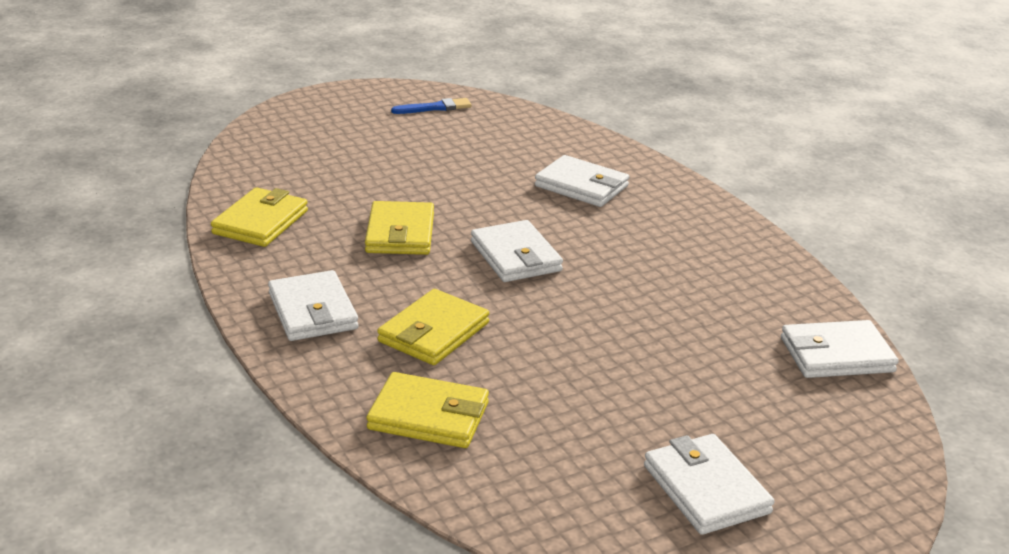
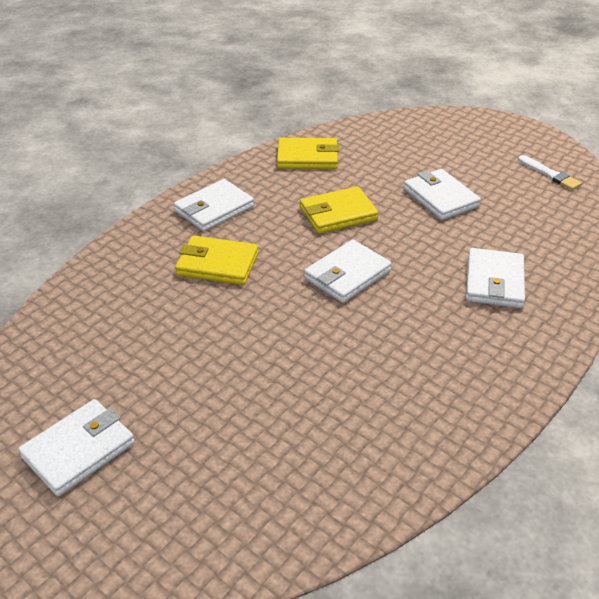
camera: 70 degrees right, 10 degrees up
(428, 416) = (118, 289): yellow wallet -> none
(435, 108) = (550, 174): blue brush -> white brush
(836, 355) = (317, 512): white wallet -> white wallet (440, 198)

